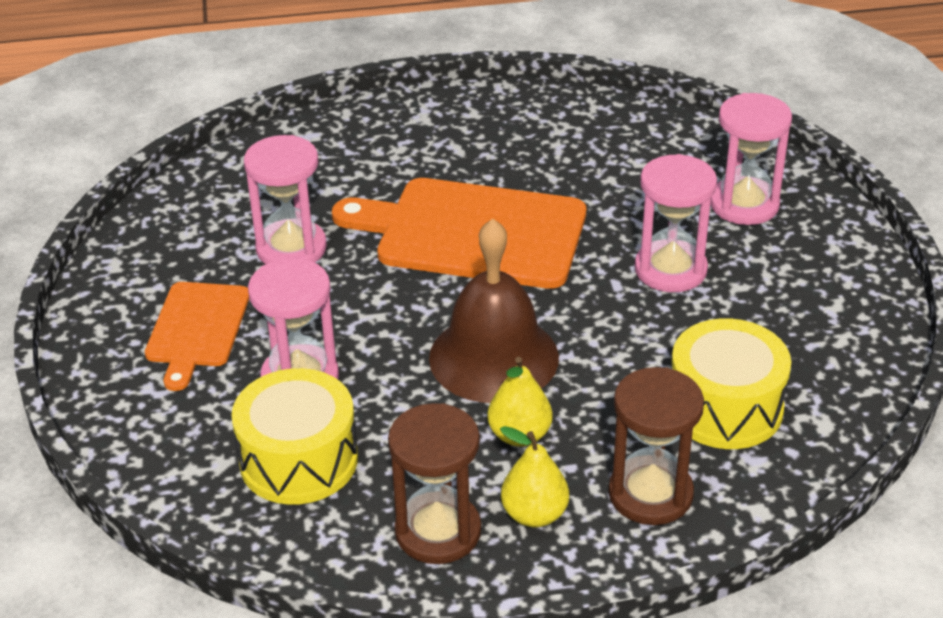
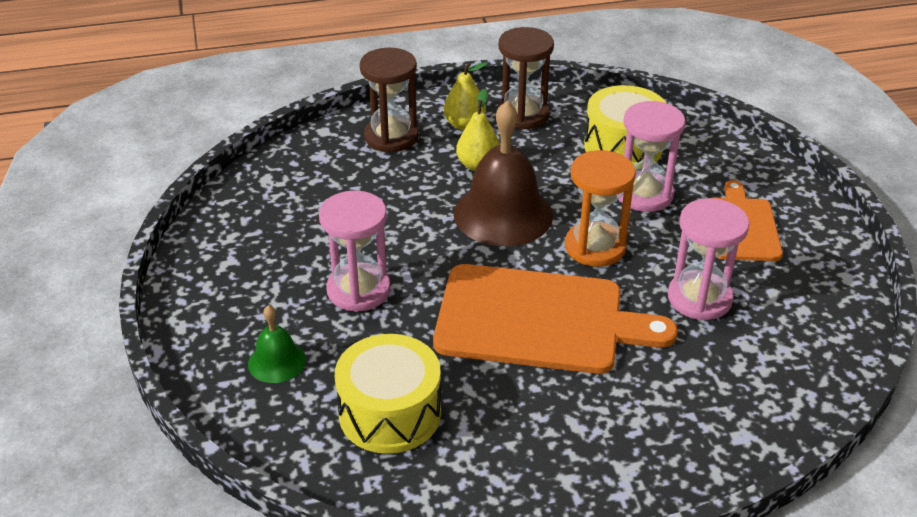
camera: 175 degrees right, 0 degrees up
(388, 309) = (595, 247): none -> orange hourglass
(725, 407) = (333, 186): yellow drum -> yellow drum (390, 413)
(744, 204) = (277, 361): pink hourglass -> green bell

